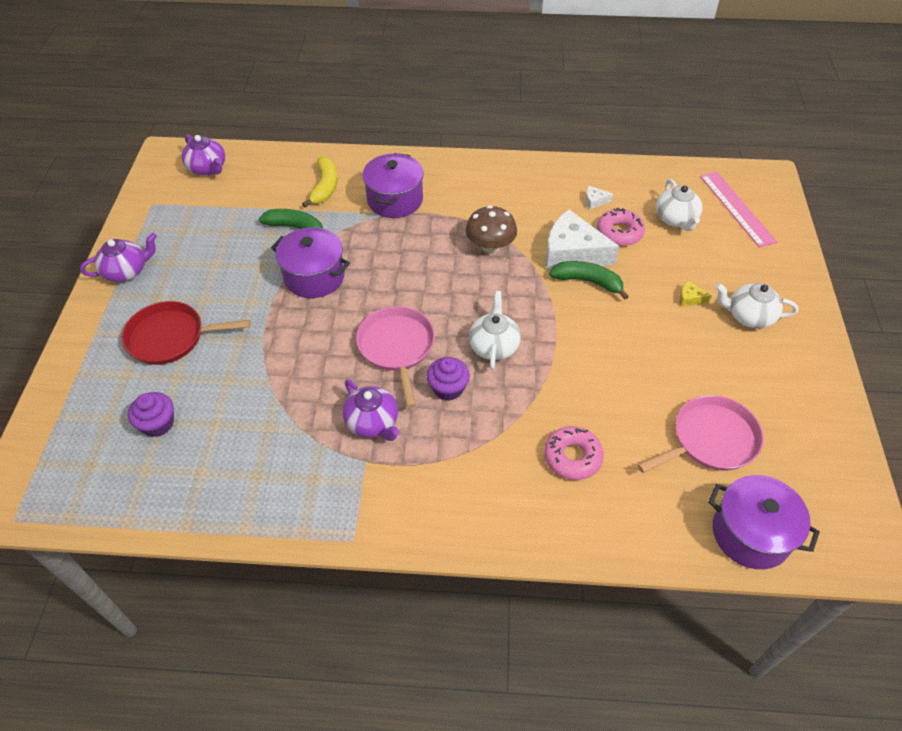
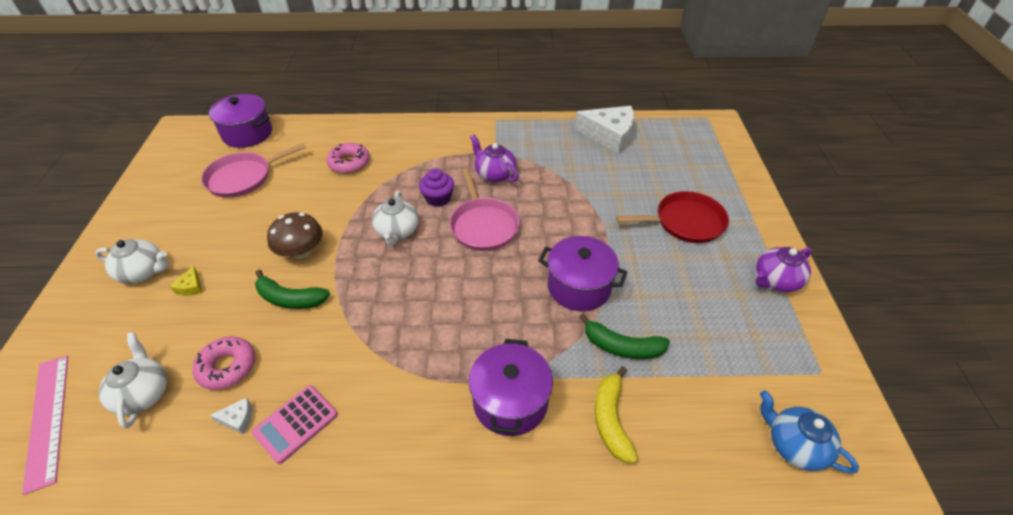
camera: 175 degrees right, 5 degrees down
(158, 424) = (653, 165): purple cupcake -> none
(208, 168) = (794, 445): purple teapot -> blue teapot
(490, 246) = (389, 337): brown mushroom -> brown mushroom (301, 252)
(551, 196) = (296, 423): none -> pink calculator
(572, 252) = (295, 334): white cheese -> white cheese (609, 135)
(690, 298) = (191, 287): yellow cheese -> yellow cheese turned 75 degrees clockwise

